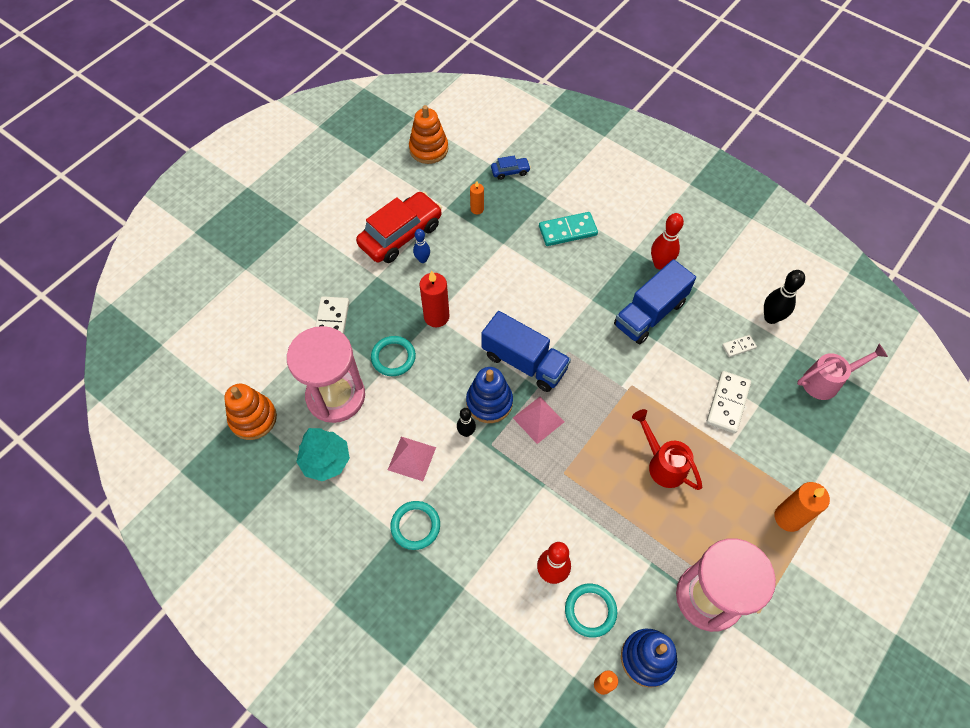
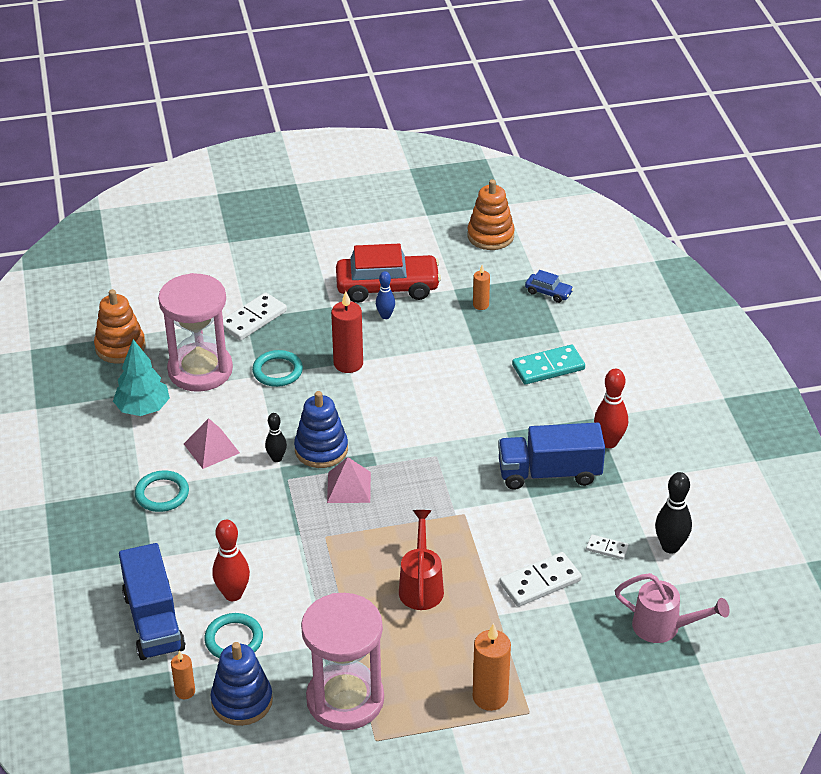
camera: 40 degrees right, 20 degrees down
(524, 362) = (386, 440): blue truck -> blue truck (153, 621)
(567, 230) = (548, 367): turquoise domino -> turquoise domino turned 45 degrees counterclockwise

